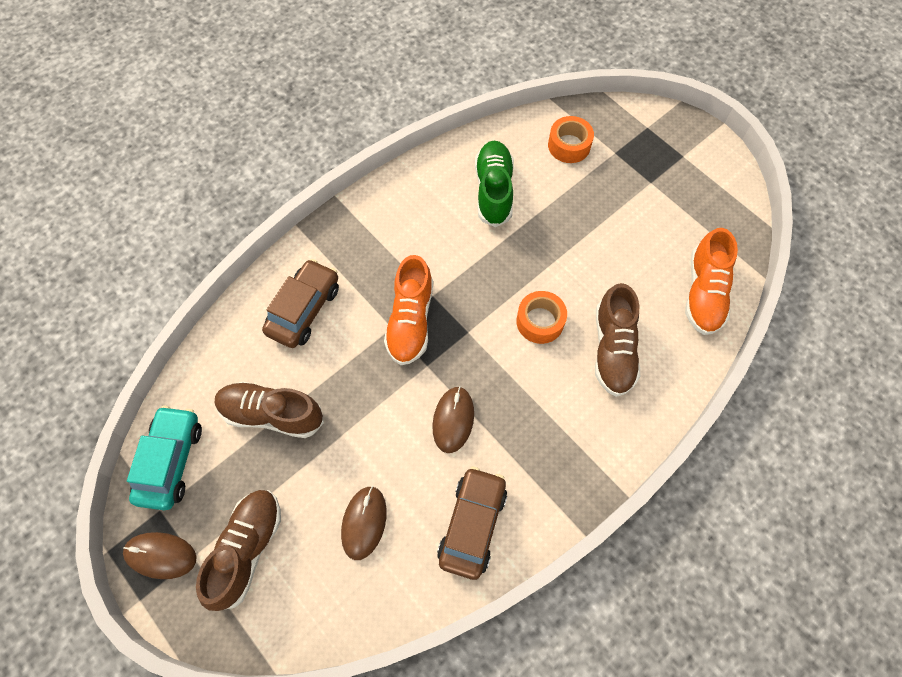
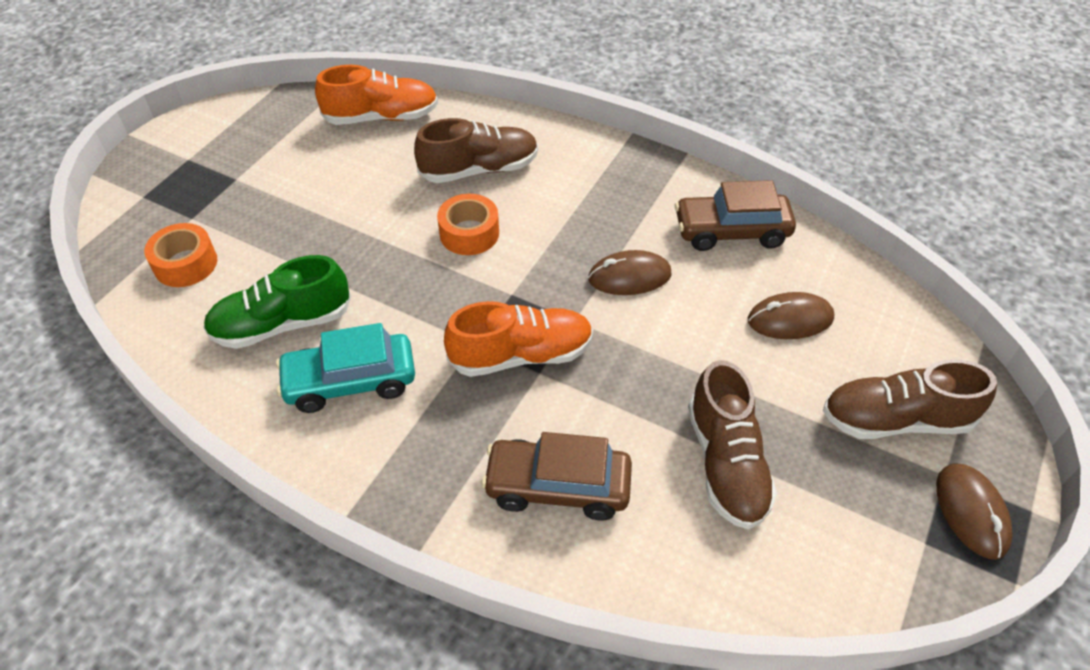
camera: 110 degrees left, 15 degrees down
(171, 461) = (860, 561): turquoise car -> turquoise car (350, 382)

